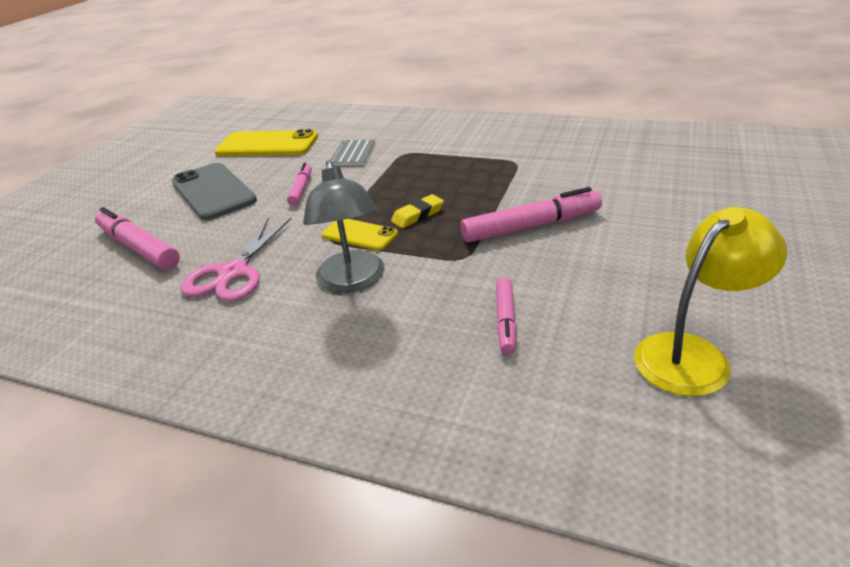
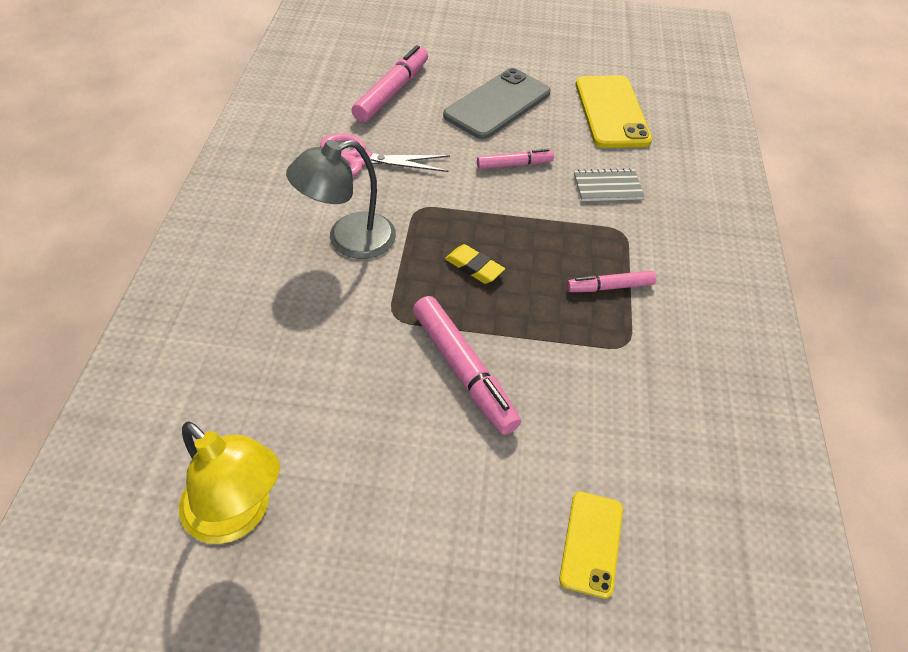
camera: 70 degrees right, 15 degrees up
(359, 235) = (429, 229): yellow phone -> yellow phone (591, 543)
(505, 320) = (291, 360): pink marker -> pink marker (609, 287)

